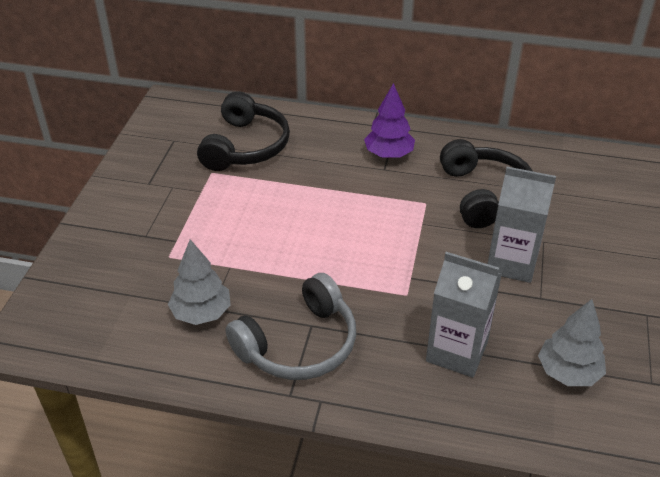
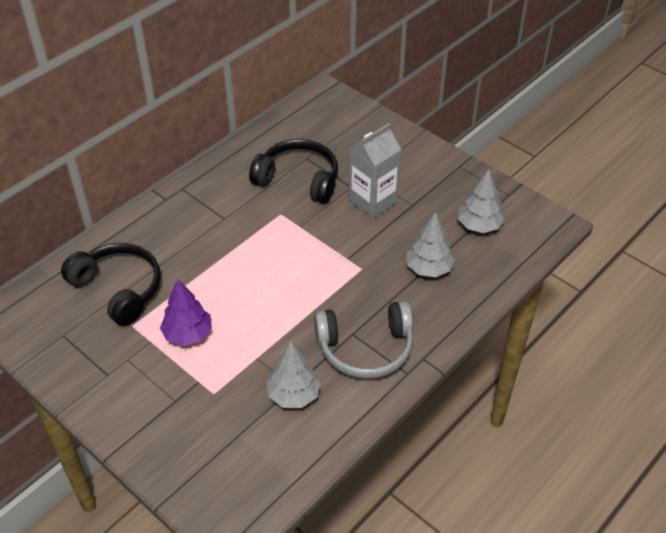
camera: 60 degrees left, 5 degrees up
(299, 344) = (365, 348): grey headphones -> grey headphones turned 90 degrees clockwise
(388, 154) = (210, 207): purple tree -> purple tree (188, 334)
(456, 352) = (428, 268): grey carton -> grey tree

